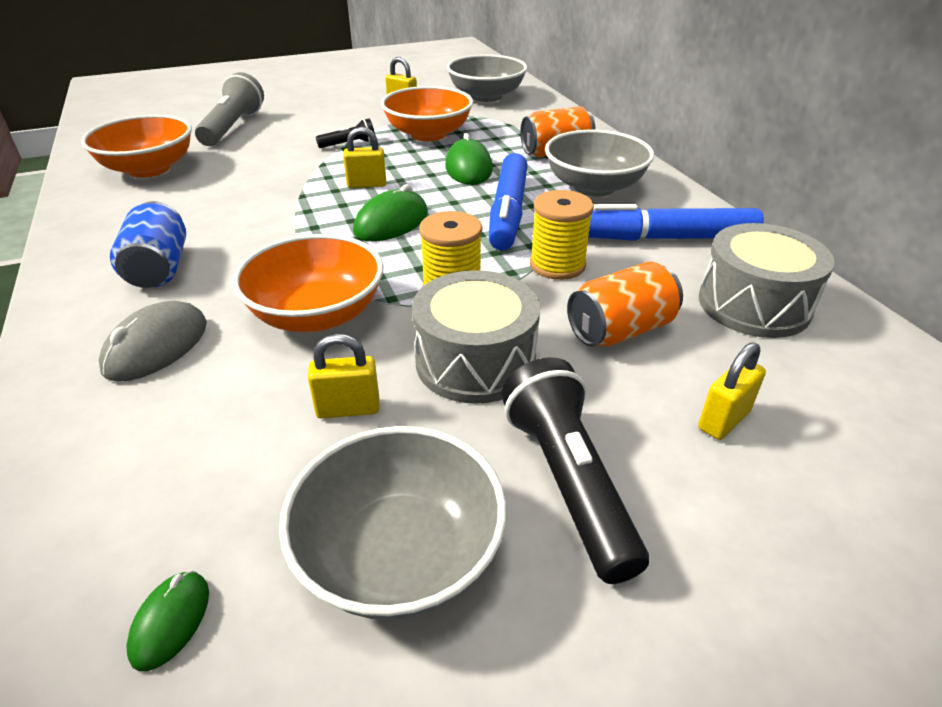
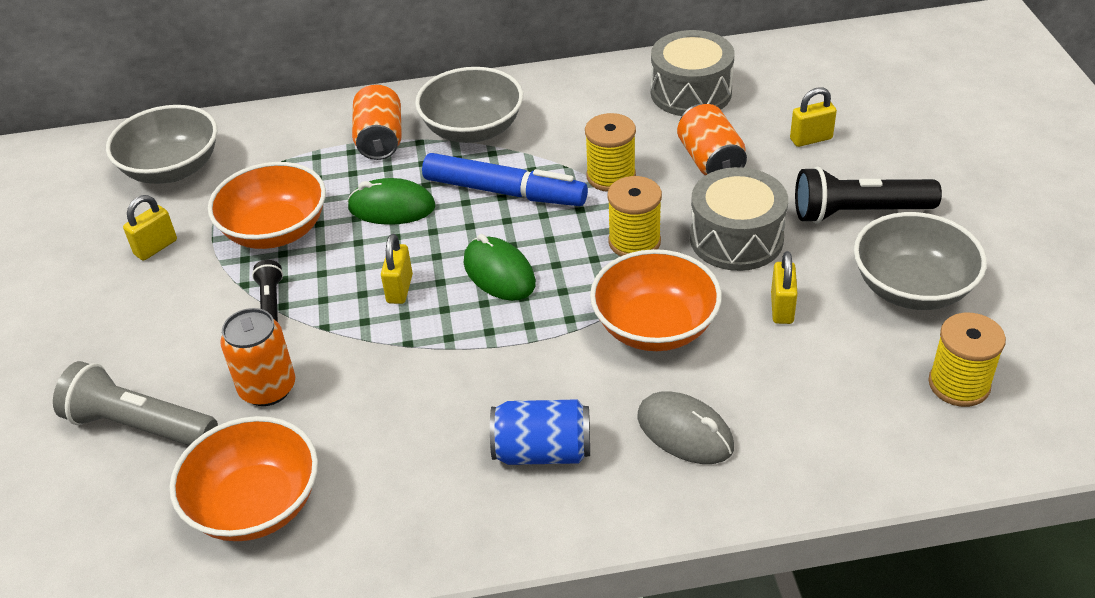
camera: 75 degrees left, 5 degrees up
(171, 621) = (959, 384): green mouse -> yellow spool
(259, 156) = (268, 388): none -> orange can
(666, 238) = (584, 109): blue marker -> none
(723, 420) = (811, 139): yellow padlock -> yellow padlock turned 75 degrees counterclockwise

